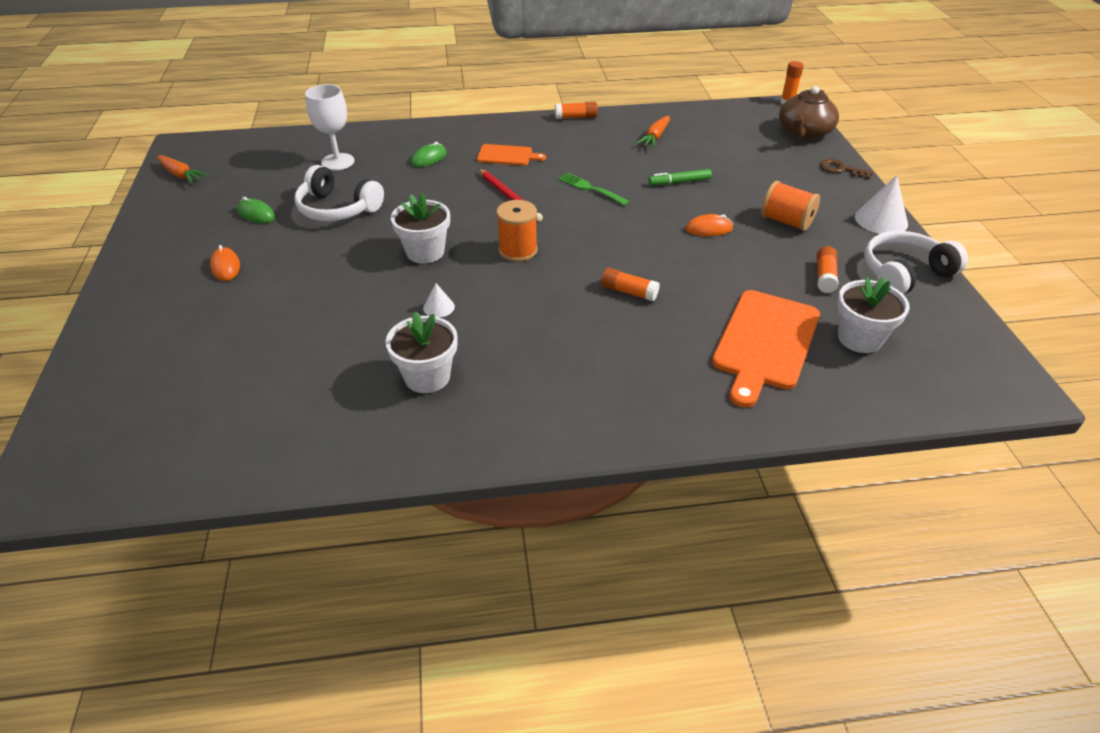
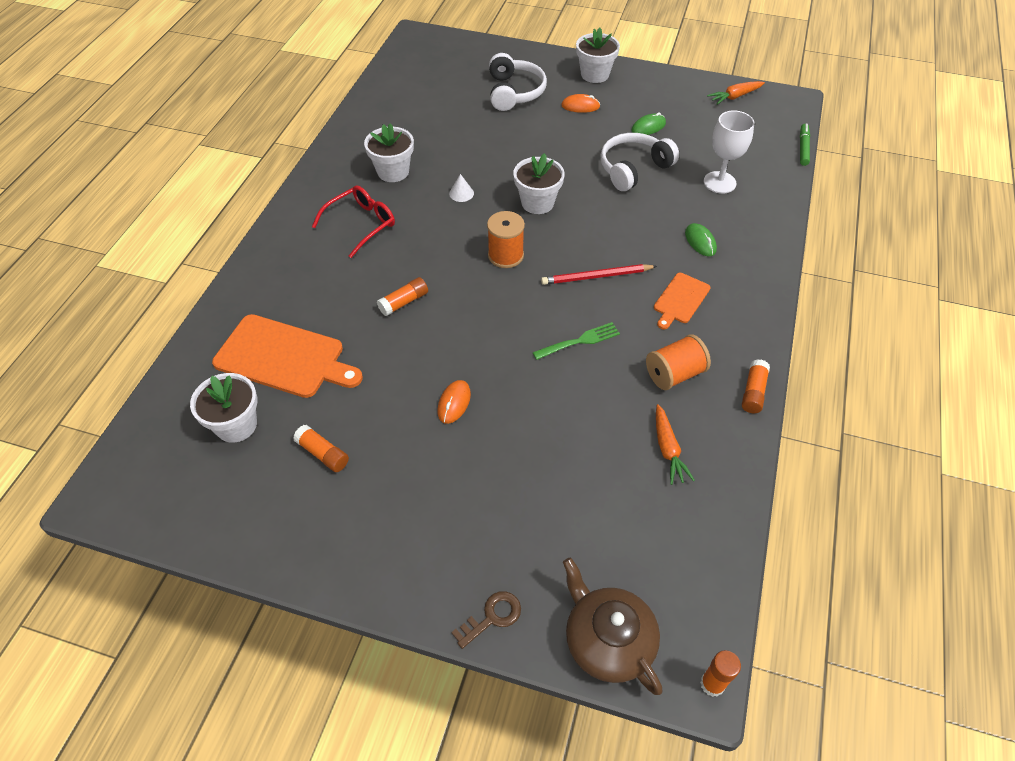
camera: 115 degrees right, 10 degrees up
(147, 272) = (595, 74): none -> white flower pot
(540, 366) = (361, 224): none -> red glasses
(655, 137) = (668, 449): orange carrot -> orange carrot turned 150 degrees counterclockwise
(680, 182) = (553, 423): green marker -> green marker (803, 148)
(765, 342) = (283, 358): orange cutting board -> orange cutting board turned 150 degrees clockwise
(786, 221) = (424, 479): orange spool -> orange spool (674, 374)
(881, 220) = (368, 578): white cone -> none
(904, 273) = (277, 528): white headphones -> white headphones (514, 92)

